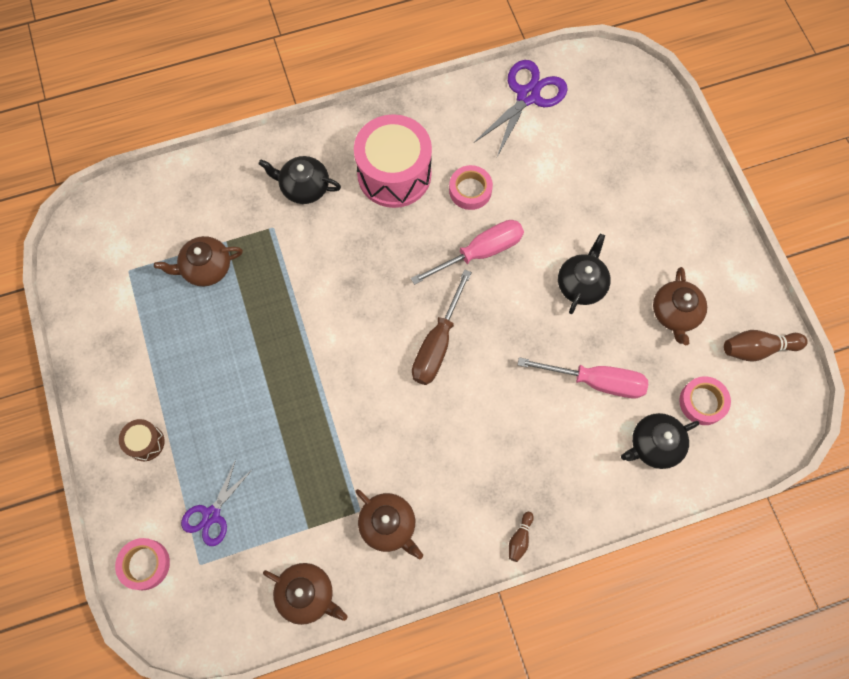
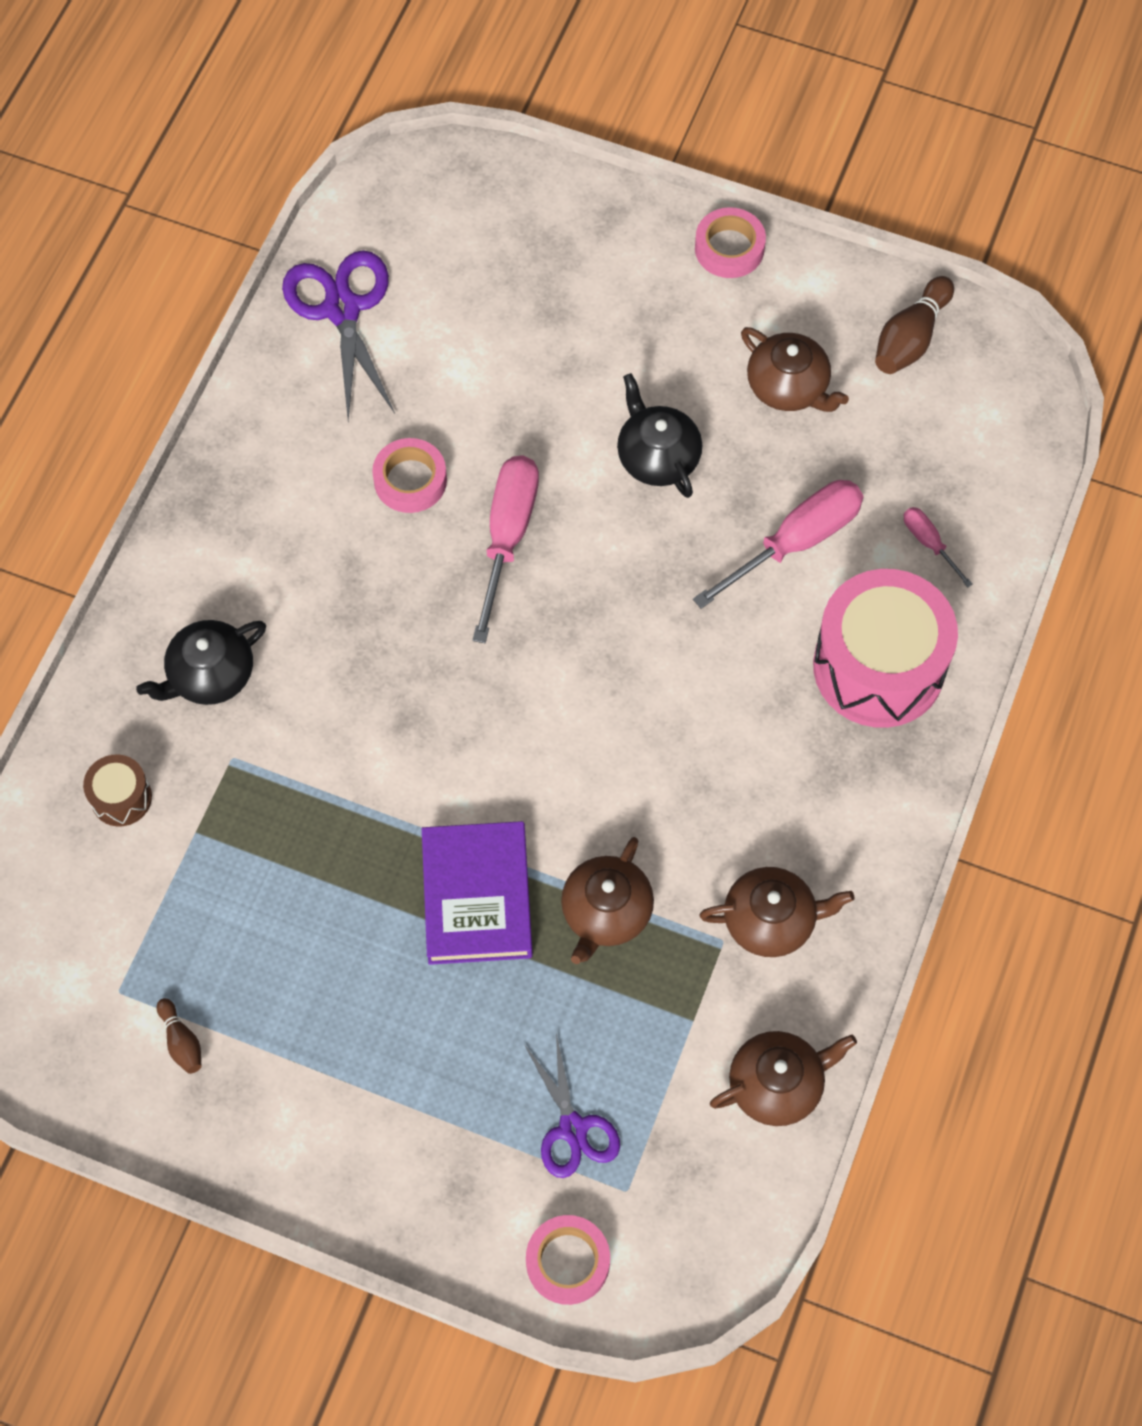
camera: 50 degrees left, 5 degrees down
(145, 442) = (398, 1144): brown drum -> brown drum (121, 798)
(206, 268) = (212, 886): brown teapot -> brown teapot (606, 912)
(291, 382) = (477, 896): none -> purple book
(394, 174) = (299, 551): pink drum -> pink drum (878, 667)
(437, 344) = (585, 682): brown screwdriver -> none
(520, 538) = (915, 782): brown bowling pin -> brown bowling pin (181, 1041)
(654, 445) = (929, 543): black teapot -> pink screwdriver
(702, 402) = (923, 450): pink tape -> pink tape (729, 248)

